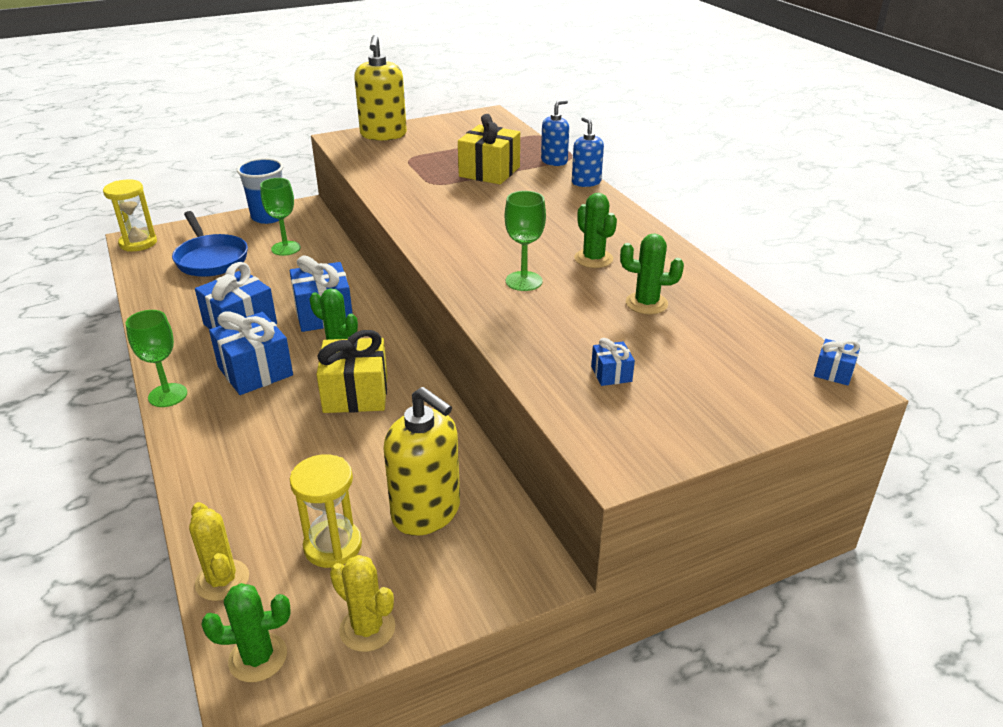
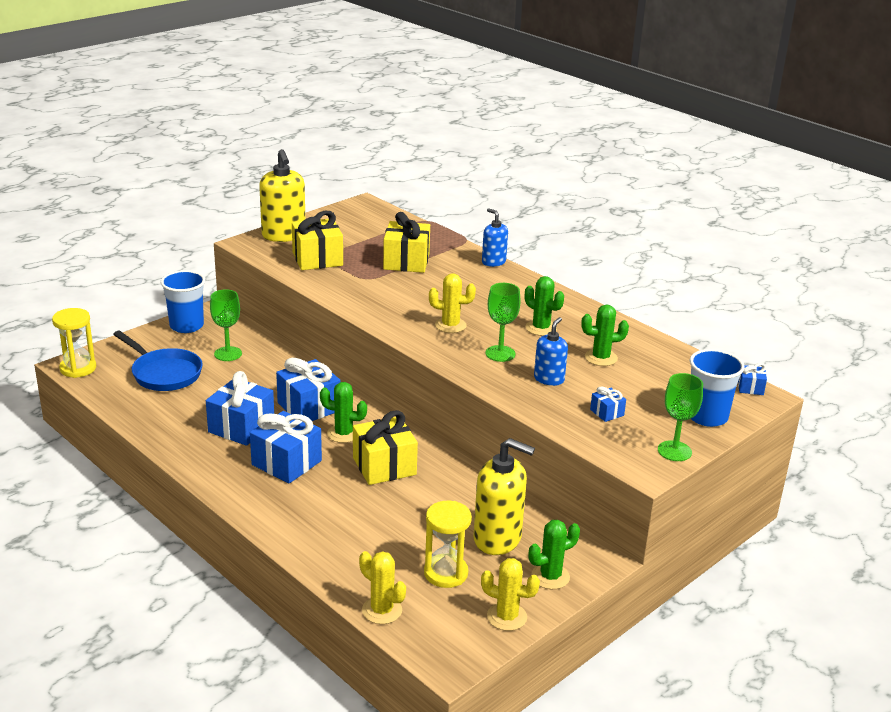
camera: 20 degrees left, 5 degrees down
(167, 395) = (227, 494): green goblet -> green goblet (674, 451)
(258, 657) = (444, 649): green cactus -> green cactus (550, 576)
(398, 160) = (317, 259): none -> yellow gift
(488, 242) = (450, 325): none -> yellow cactus
(554, 161) = (454, 245): blue soap dispenser -> blue soap dispenser (549, 379)
(749, 402) = (707, 417): none -> blue cup

